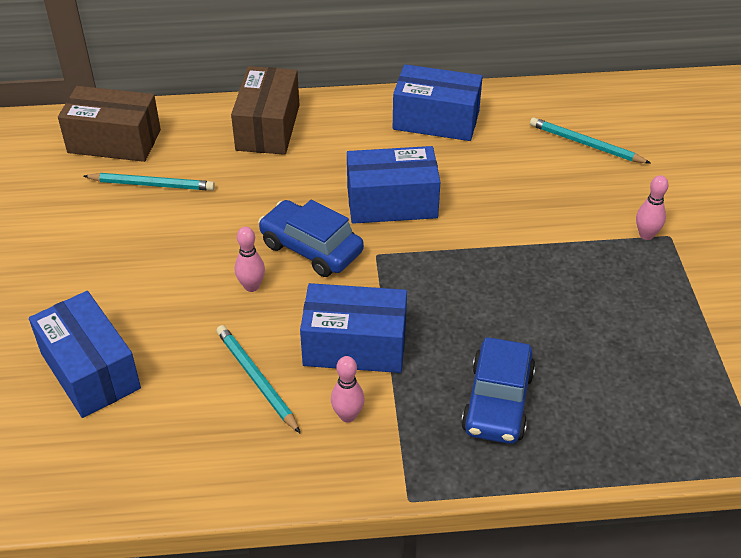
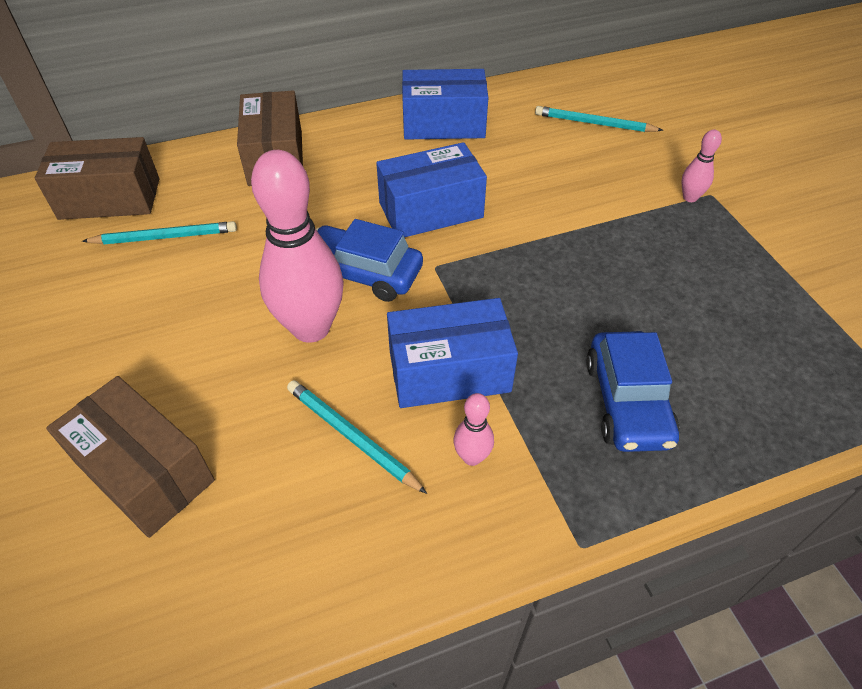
camera: 15 degrees left, 5 degrees up
(90, 371) = (144, 472): blue box -> brown box
(251, 286) = (311, 328): pink bowling pin -> pink bowling pin, size x2.26

